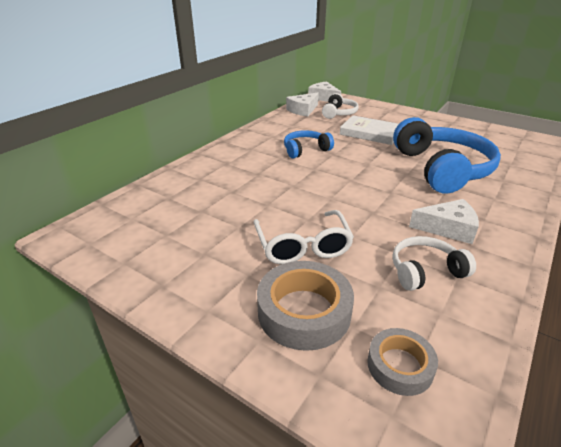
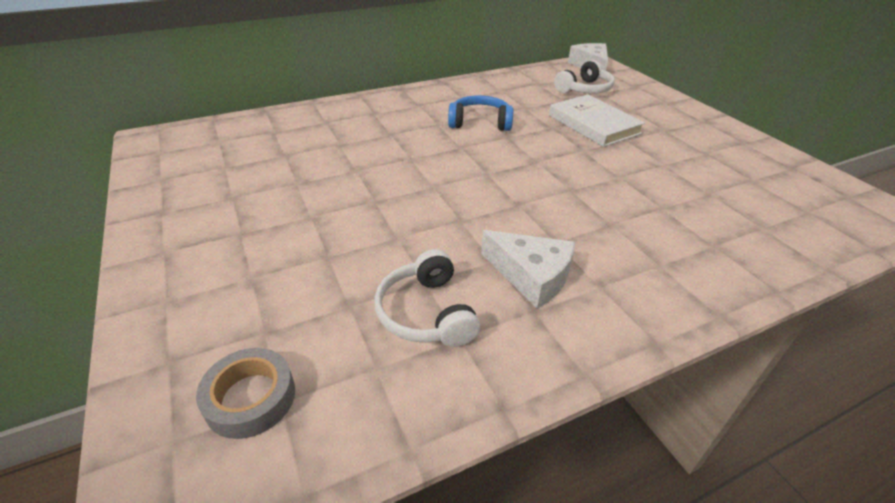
camera: 30 degrees right, 5 degrees up
(303, 110) = (542, 75): white cheese -> none
(303, 246) = (330, 227): white glasses -> none
(304, 311) = (240, 293): grey tape -> none
(425, 271) = (426, 313): white headphones -> white headphones turned 120 degrees counterclockwise
(441, 169) = (634, 198): blue headphones -> none

